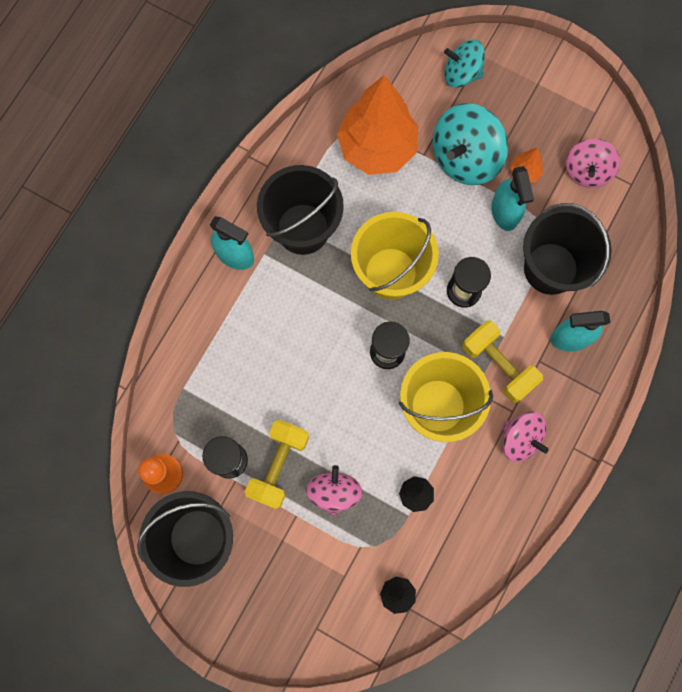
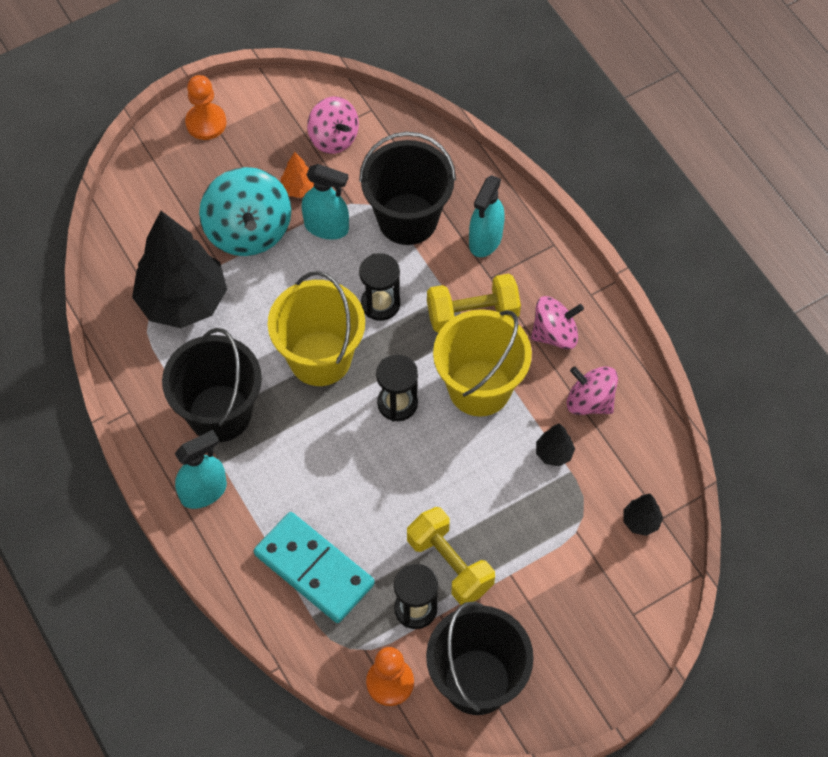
camera: 60 degrees left, 15 degrees down
(219, 368) = (314, 569): none -> turquoise domino
(334, 492) = (507, 526): pink spinning top -> pink spinning top (590, 401)
(377, 148) = (183, 301): orange tree -> black tree
(461, 74) = (160, 187): turquoise spinning top -> none
(538, 71) = (206, 123): none -> orange pawn

